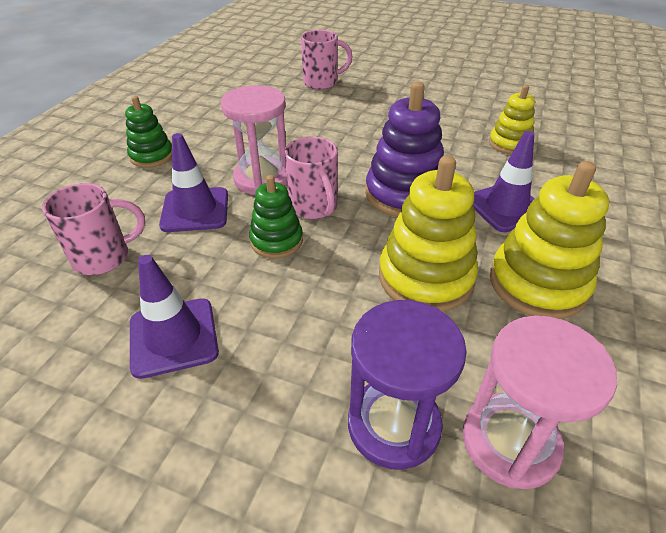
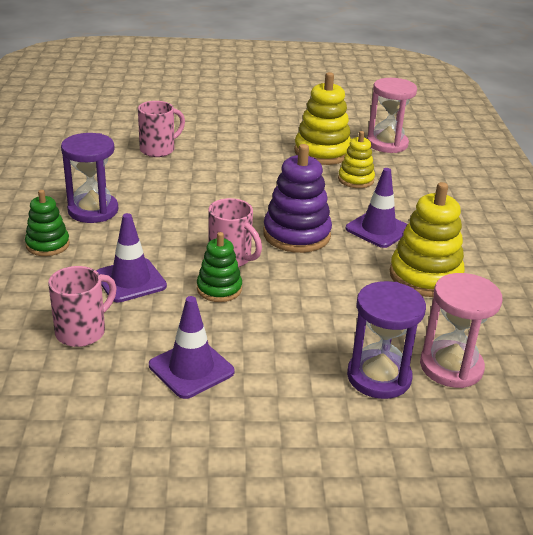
camera: 25 degrees left, 10 degrees down
(218, 130) = (93, 210): none -> purple hourglass
(262, 179) = (169, 245): pink hourglass -> pink hourglass (387, 144)
(425, 277) = (348, 289): yellow stacking toy -> yellow stacking toy (322, 152)

